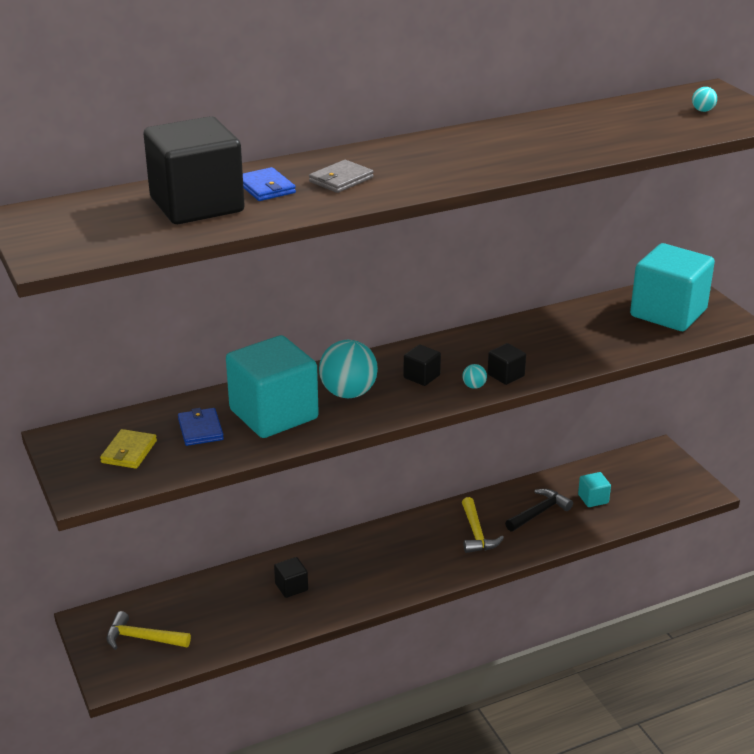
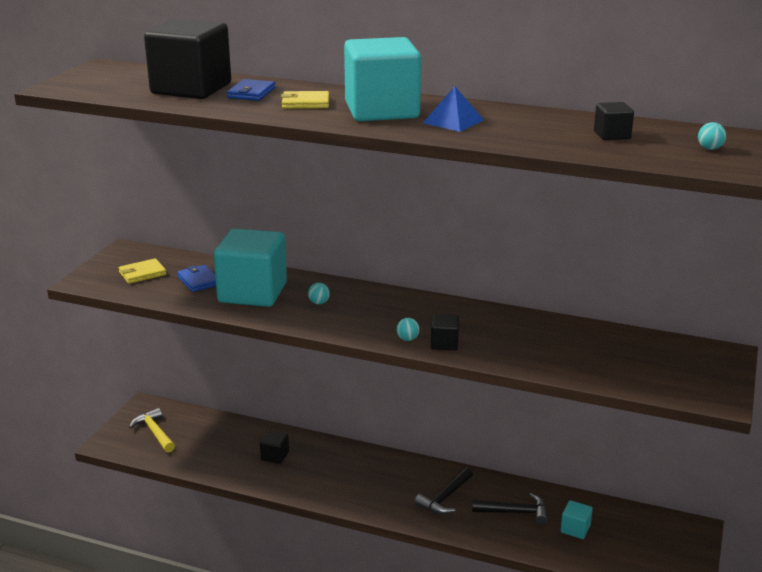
camera: 45 degrees right, 5 degrees down
(200, 429) = (199, 280): blue wallet -> blue wallet turned 60 degrees counterclockwise
(341, 180) = (305, 103): grey wallet -> yellow wallet
(348, 393) = (319, 303): turquoise ball -> turquoise ball, size x0.42
(421, 376) = (384, 316): black cube -> black cube (612, 135)
(476, 533) = (445, 498): yellow hammer -> black hammer
(497, 152) = (453, 121): none -> blue pyramid
(668, 313) = (668, 366): turquoise cube -> turquoise cube (381, 111)

